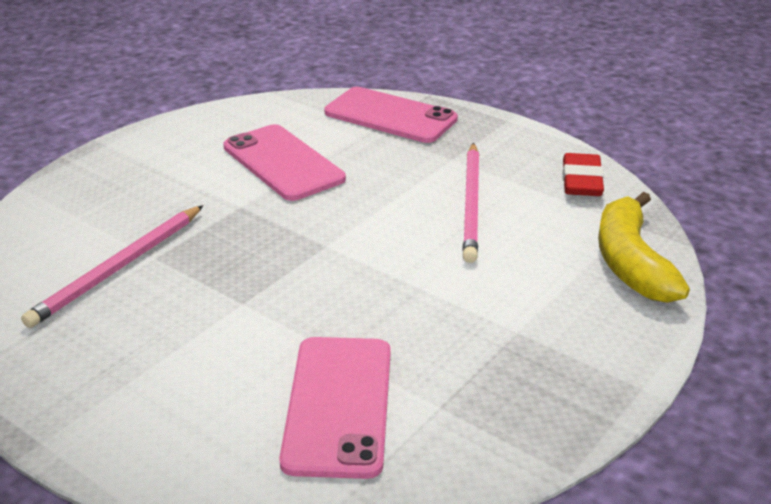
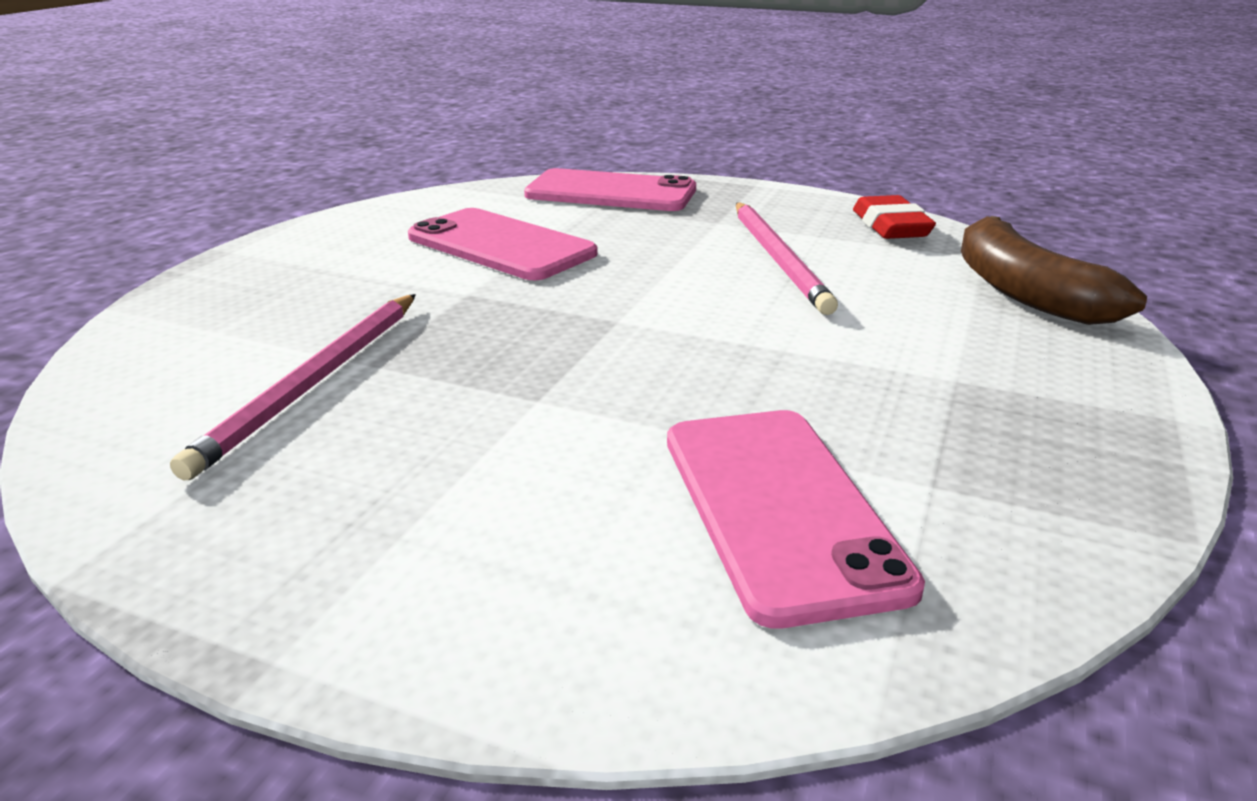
camera: 15 degrees left, 5 degrees down
(630, 262) = (1024, 292): yellow banana -> brown banana

